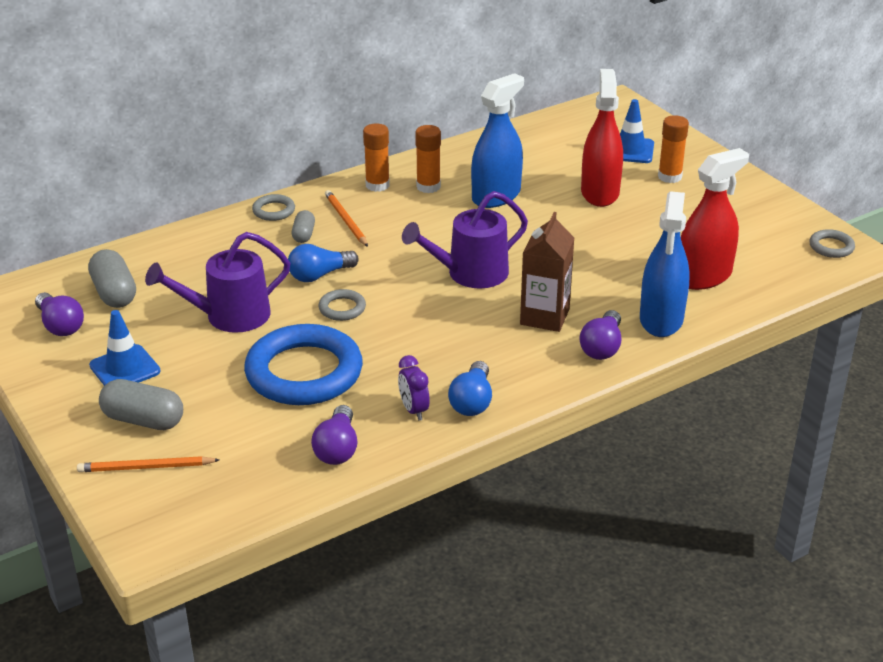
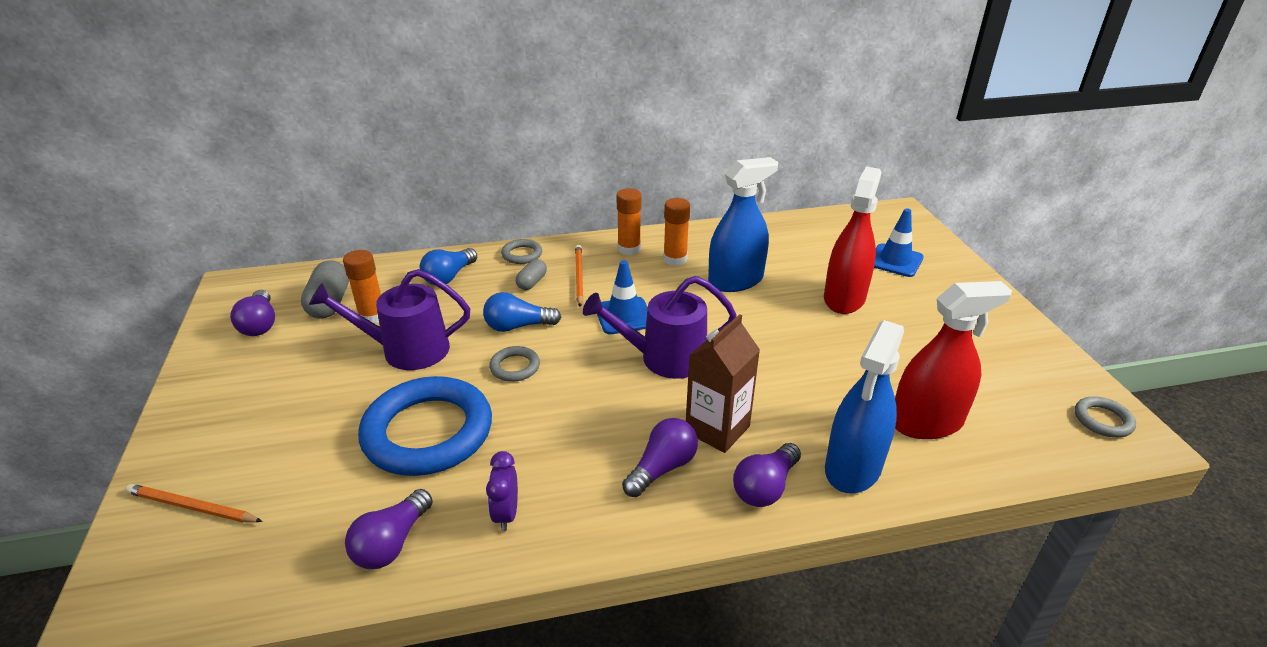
camera: 20 degrees right, 0 degrees up
(125, 368) = (273, 383): blue traffic cone -> blue traffic cone (624, 316)
(143, 420) = (239, 447): grey capsule -> none
(472, 401) = (576, 521): blue light bulb -> blue light bulb (449, 277)
(516, 353) = (662, 468): none -> purple light bulb
(669, 177) = (927, 296): orange glue stick -> orange glue stick (372, 316)

